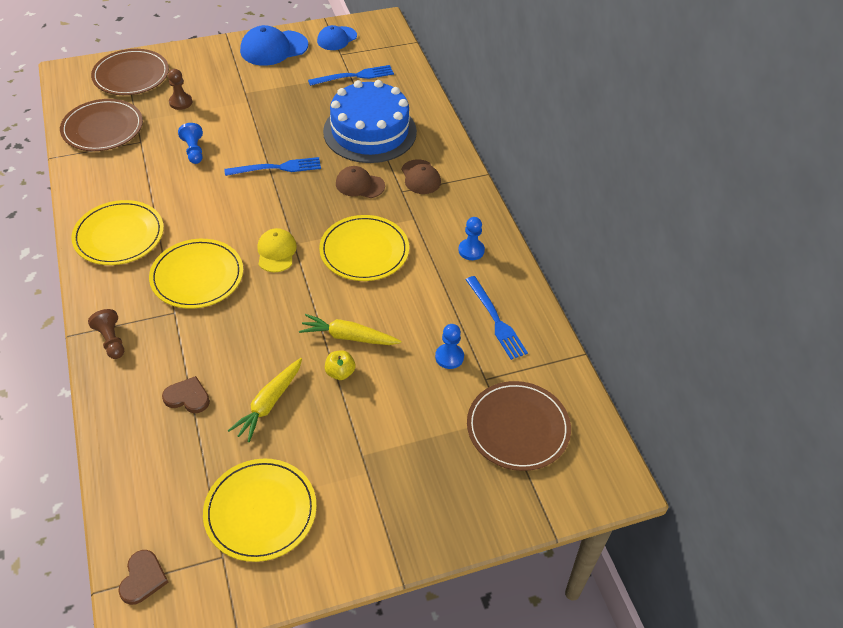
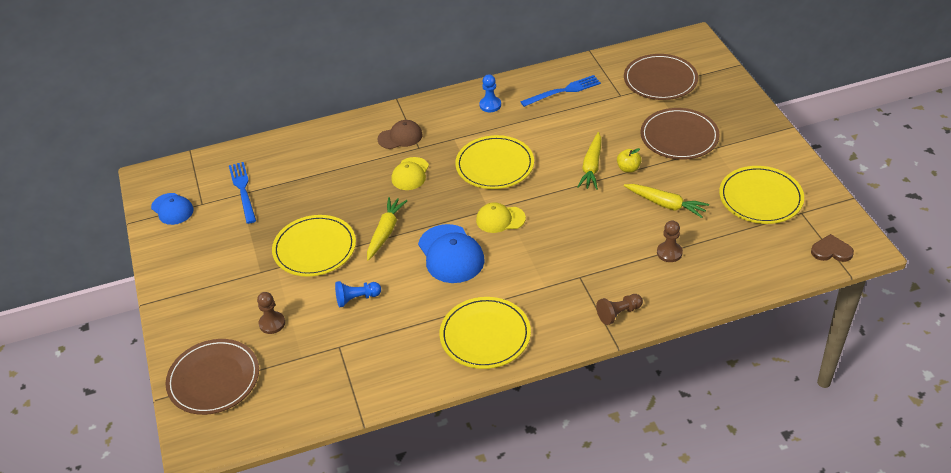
camera: 85 degrees left, 5 degrees down
(102, 128) = (313, 385): brown plate -> brown plate (679, 136)
(187, 397) = (669, 253): brown heart -> brown pawn
(197, 276) = (534, 268): yellow plate -> yellow plate (314, 248)
(273, 48) = (181, 258): blue cap -> blue cap (451, 254)
(277, 168) = (385, 232): blue fork -> yellow carrot
(359, 185) = (410, 174): brown cap -> yellow cap
(370, 131) = (334, 173): blue cake -> none
(449, 357) = (603, 113): blue pawn -> none

